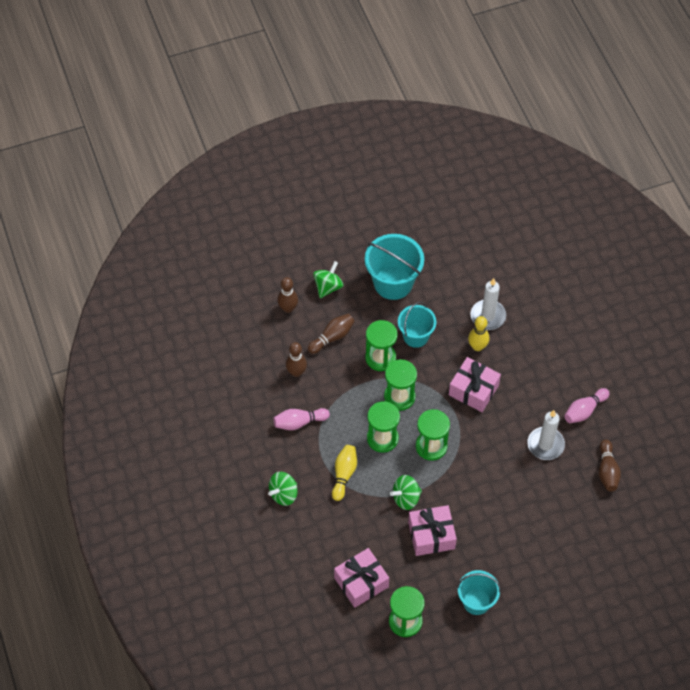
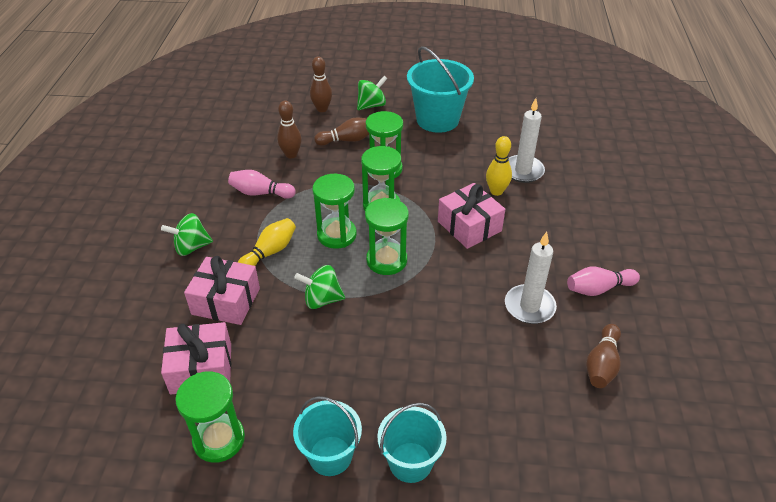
camera: 25 degrees right, 15 degrees down
(415, 336) = (433, 164): turquoise bucket -> turquoise bucket (410, 462)
(431, 535) = (324, 350): pink gift -> pink gift (226, 301)

